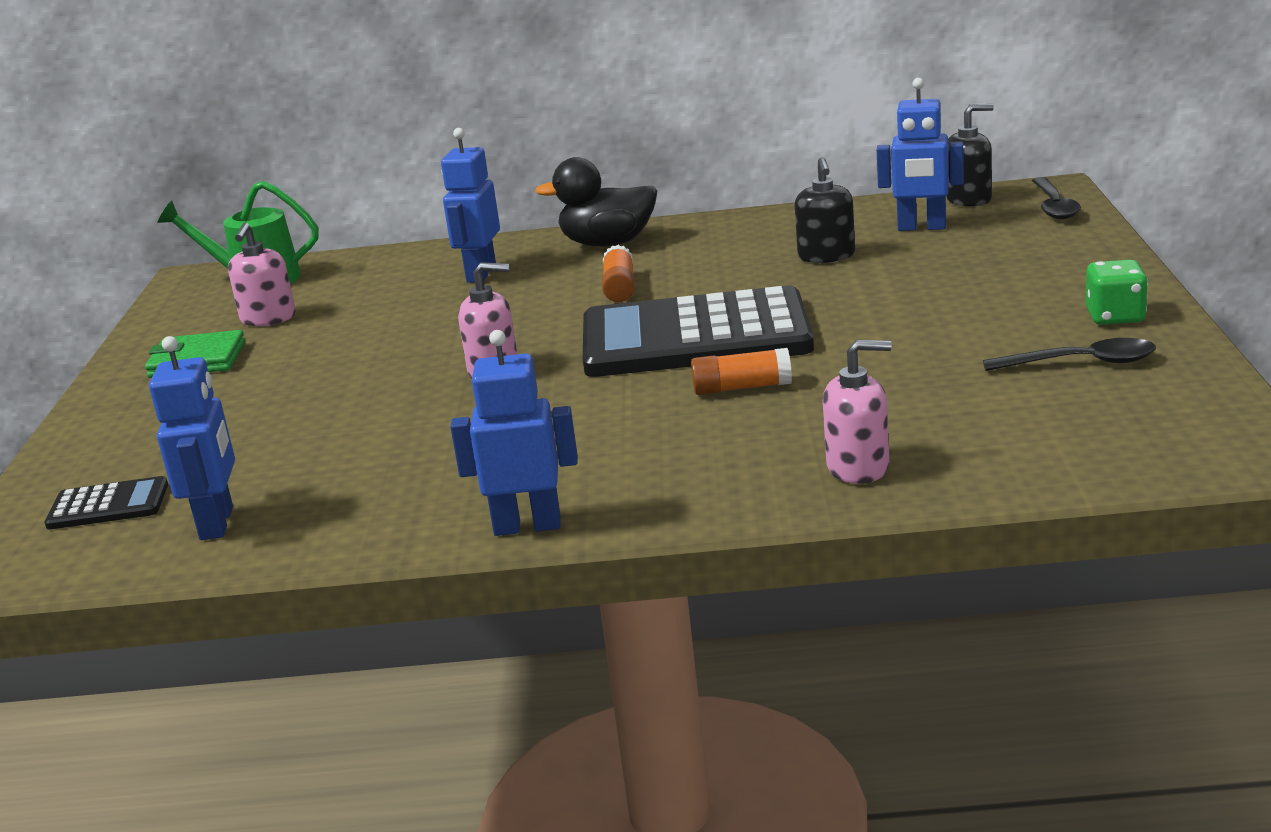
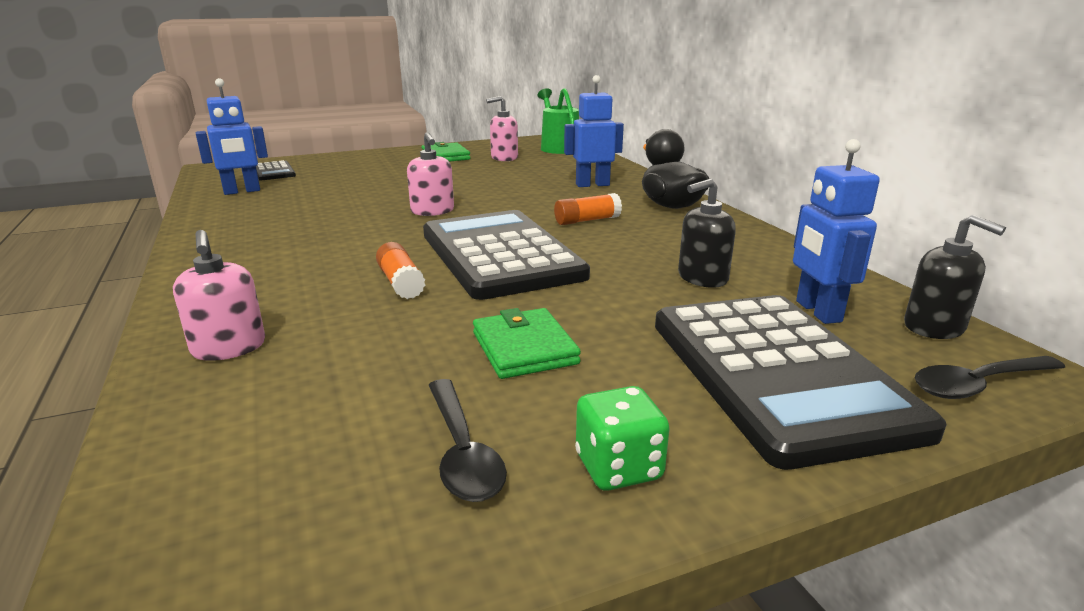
camera: 65 degrees right, 0 degrees up
(527, 526) = (194, 253): blue robot -> none
(930, 336) = (524, 348): none -> green wallet
(1014, 256) = (778, 373): none -> black calculator

